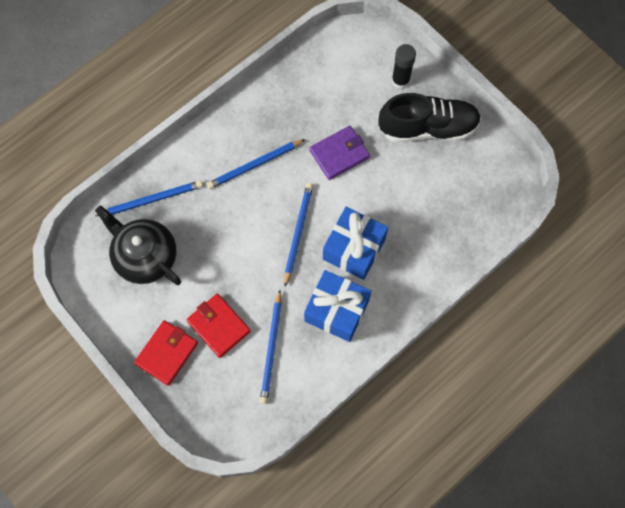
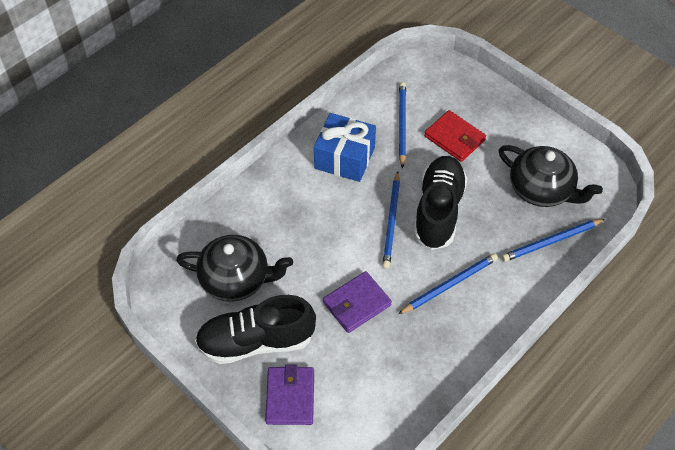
camera: 175 degrees right, 15 degrees down
(167, 353) = (497, 115): red wallet -> none
(251, 241) = (438, 211): none -> black shoe
(354, 249) = (332, 211): blue gift -> none
(400, 81) = (290, 397): black glue stick -> purple wallet
(446, 186) = (236, 279): none -> black teapot

